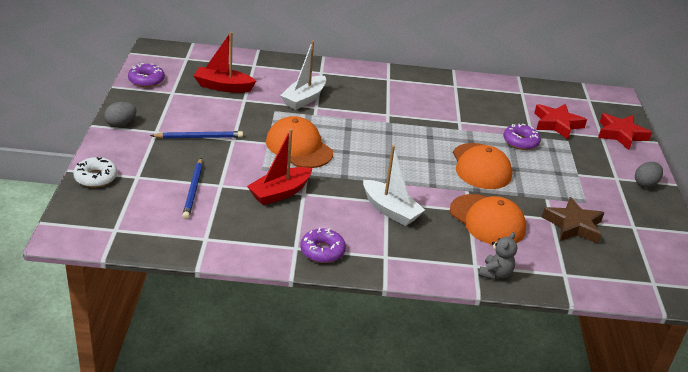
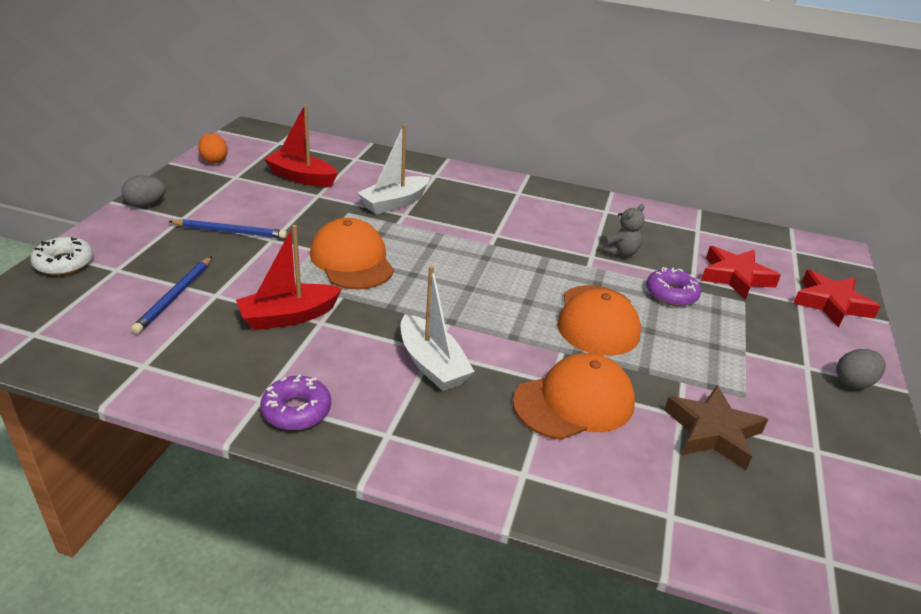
camera: 15 degrees right, 0 degrees up
(146, 80) = (214, 160): purple donut -> orange egg
(487, 220) = (574, 402): orange cap -> orange cap turned 90 degrees counterclockwise
(495, 273) = (551, 493): grey teddy bear -> grey teddy bear (620, 252)

